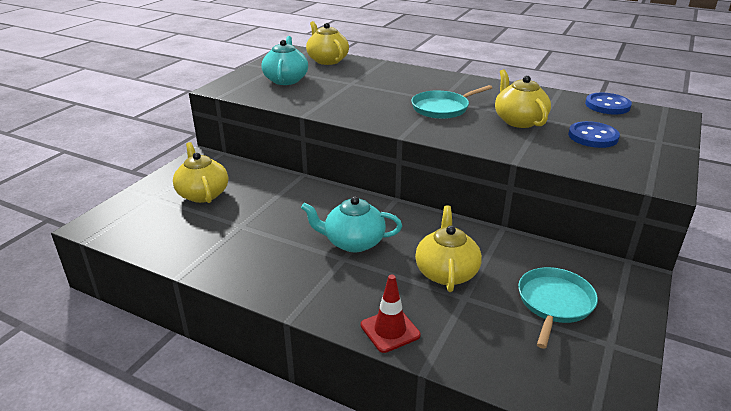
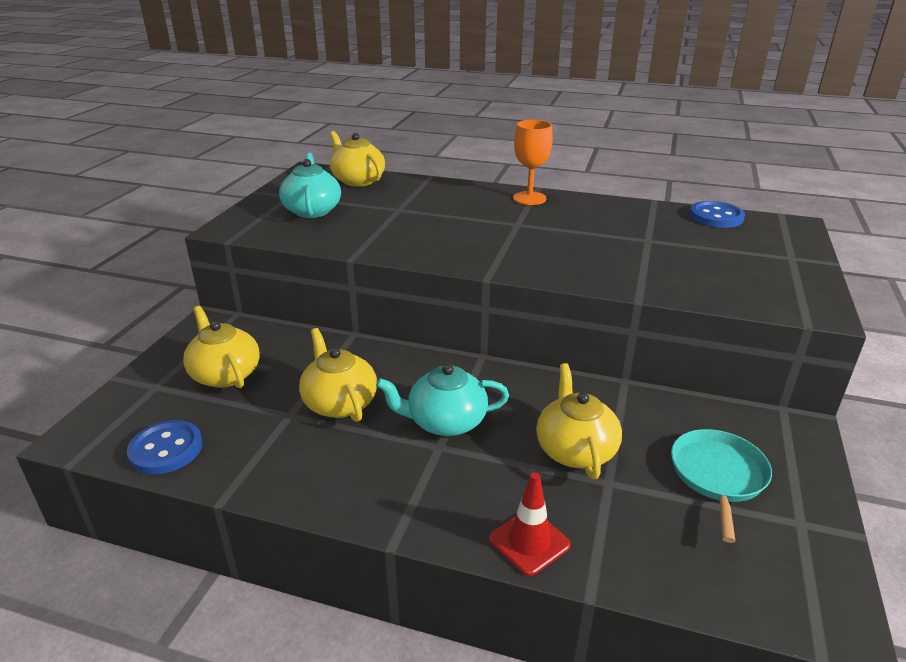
camera: 10 degrees left, 0 degrees up
(442, 108) = (524, 235): turquoise pan -> none
(457, 81) = (529, 198): none -> orange goblet
(519, 121) = (622, 244): yellow teapot -> yellow teapot (339, 403)
(593, 136) = (715, 258): blue button -> blue button (166, 449)

